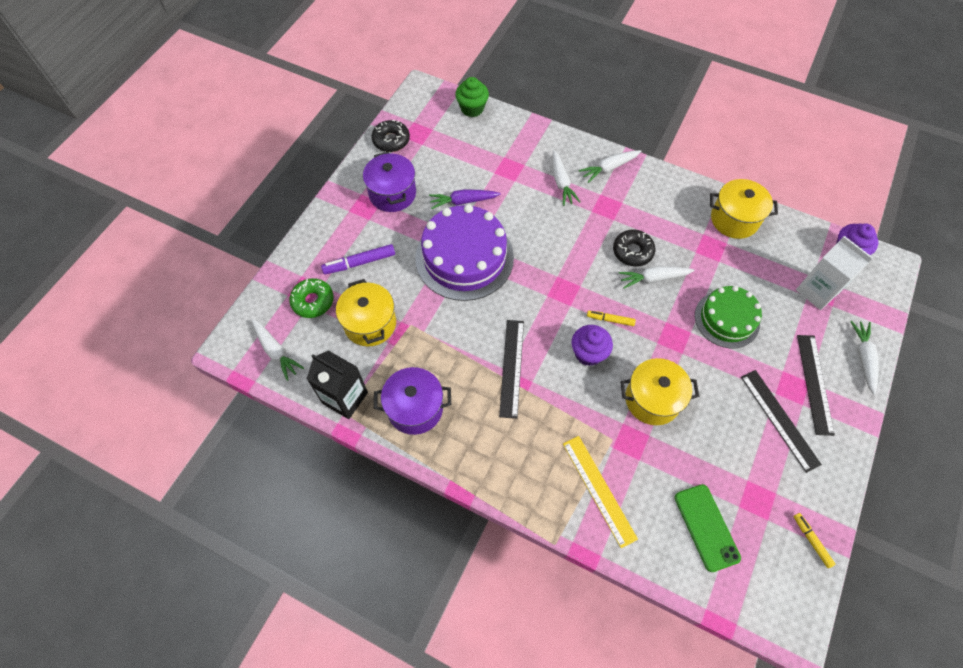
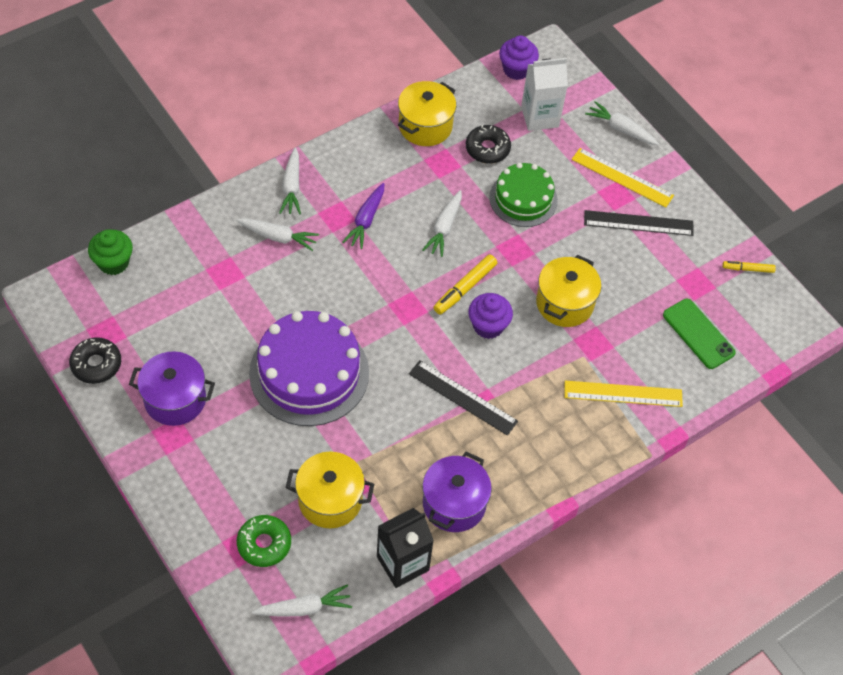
camera: 65 degrees left, 5 degrees down
(359, 263) = (245, 475): purple marker -> none
(463, 201) = (236, 337): purple carrot -> purple carrot (366, 220)
(610, 320) = (465, 288): yellow marker -> yellow marker, size x1.61
(632, 251) = (403, 226): black donut -> black donut (487, 149)
(706, 527) = (698, 334): green phone -> green phone turned 45 degrees clockwise
(814, 383) = (622, 177): black ruler -> yellow ruler

